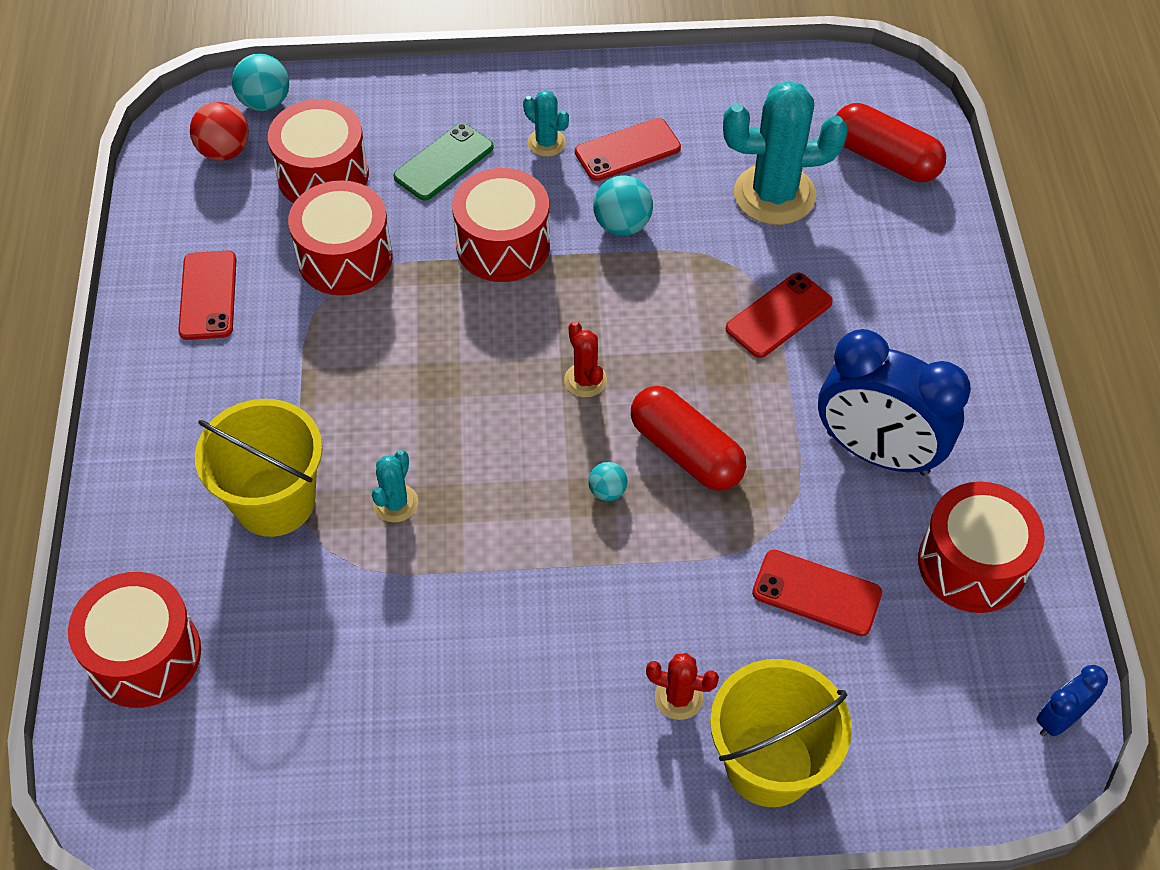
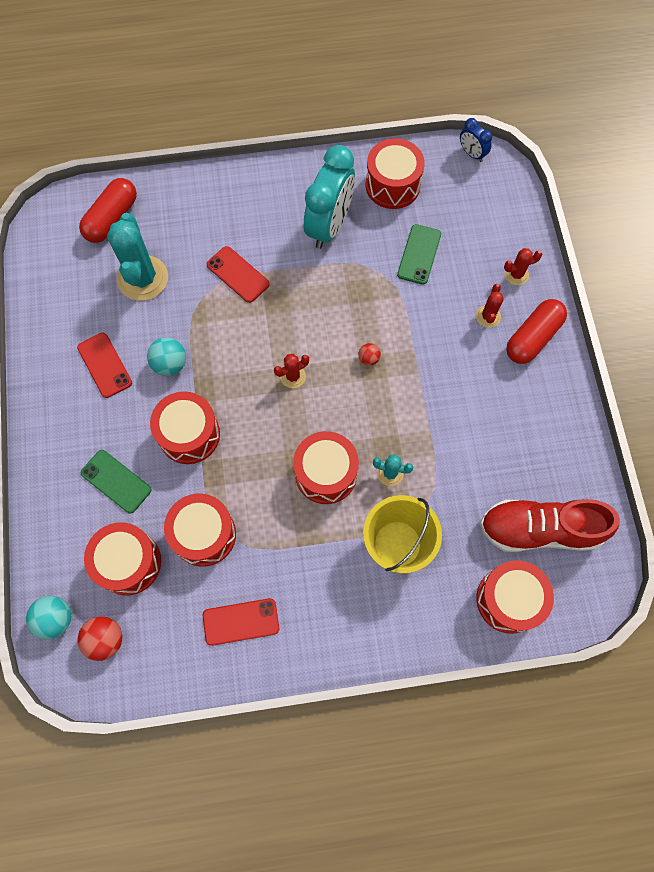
camera: 95 degrees left, 15 degrees up
(251, 724) = (539, 529): none -> red shoe
(411, 413) = (326, 473): none -> red drum
(546, 143) = (98, 416): turquoise cactus -> none
(607, 491) = (369, 358): turquoise ball -> red ball
(686, 452) = (338, 320): red capsule -> red capsule (533, 338)
(769, 764) = (516, 274): yellow bucket -> red cactus
(816, 593) = (419, 254): red phone -> green phone
(877, 453) = (329, 226): blue clock -> turquoise clock

